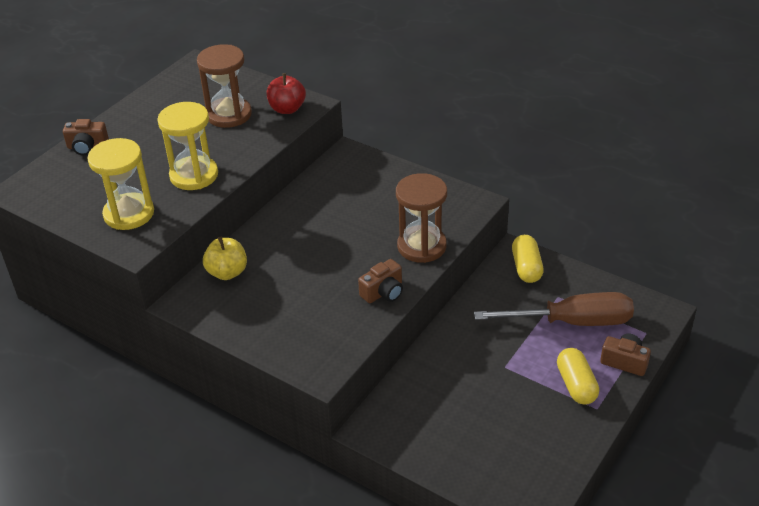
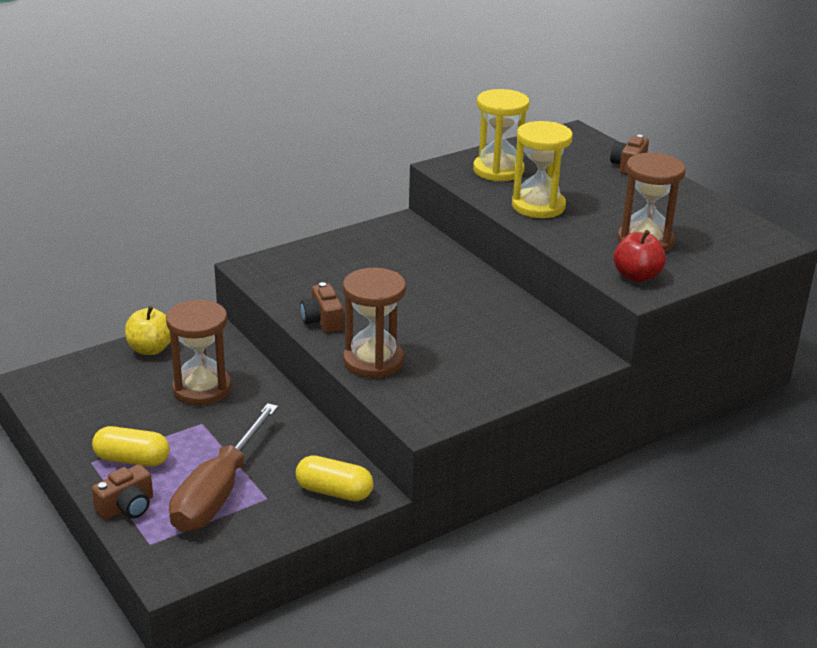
camera: 110 degrees right, 10 degrees down
(227, 272) = (426, 249): yellow apple -> yellow apple (150, 349)
(462, 387) = (202, 389): none -> brown hourglass

